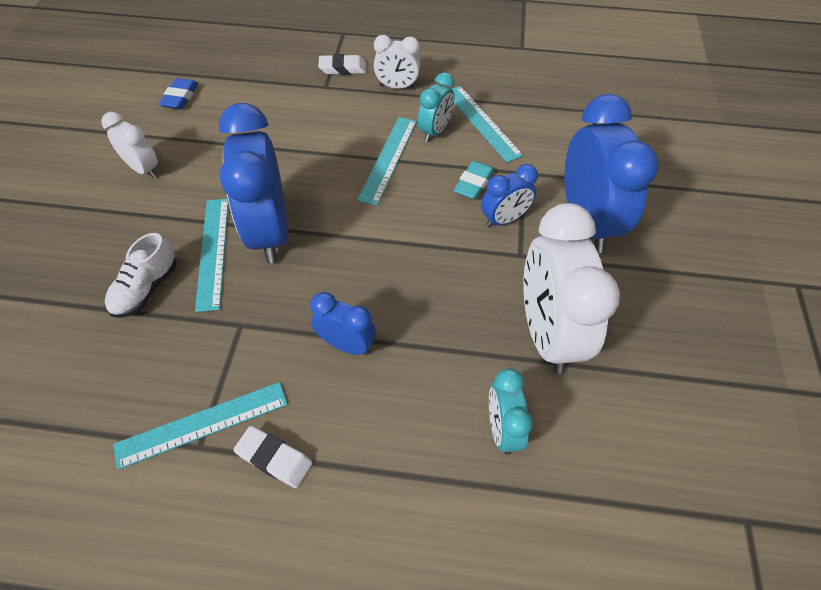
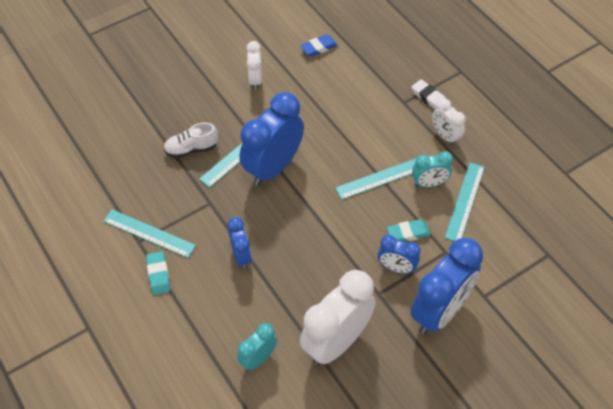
camera: 50 degrees right, 0 degrees up
(274, 458) = (158, 274): white eraser -> turquoise eraser

